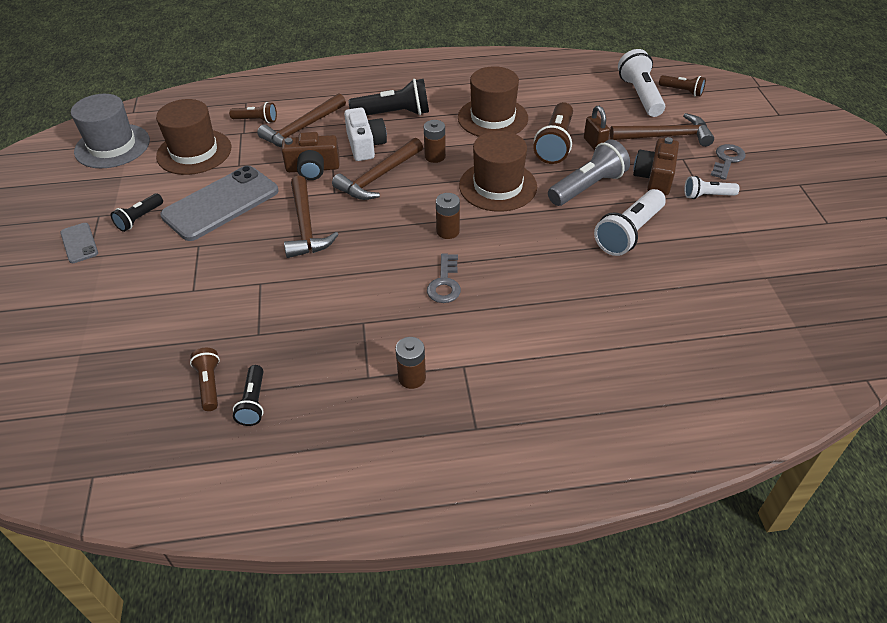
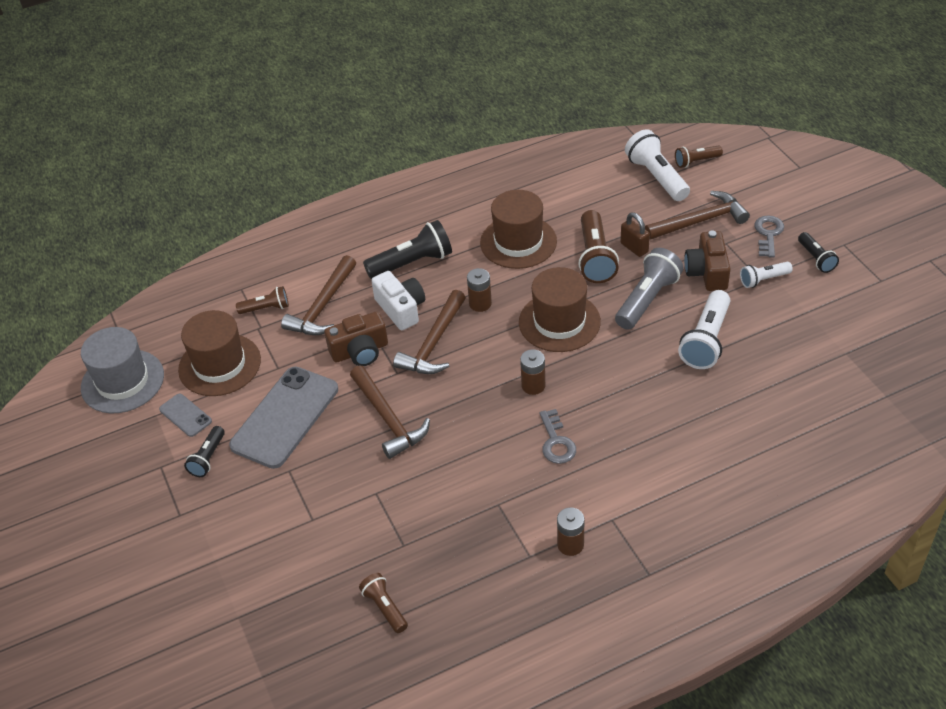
camera: 15 degrees left, 0 degrees up
(79, 243) = (160, 503): grey phone -> grey phone (185, 415)
(253, 402) = (436, 612): black flashlight -> black flashlight (816, 258)
(682, 91) = (696, 161): brown flashlight -> brown flashlight turned 150 degrees clockwise

